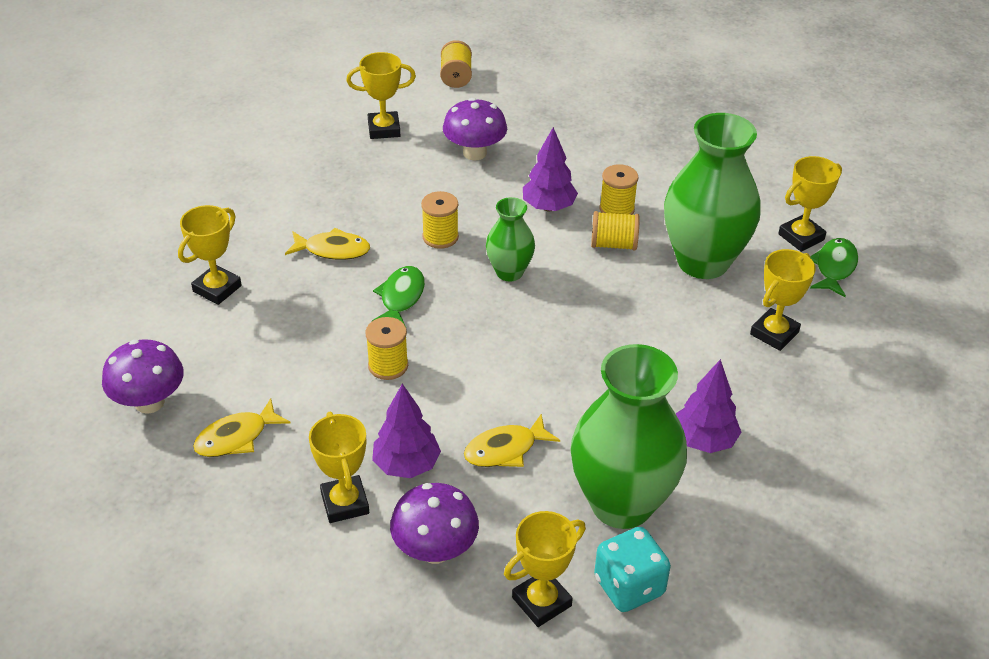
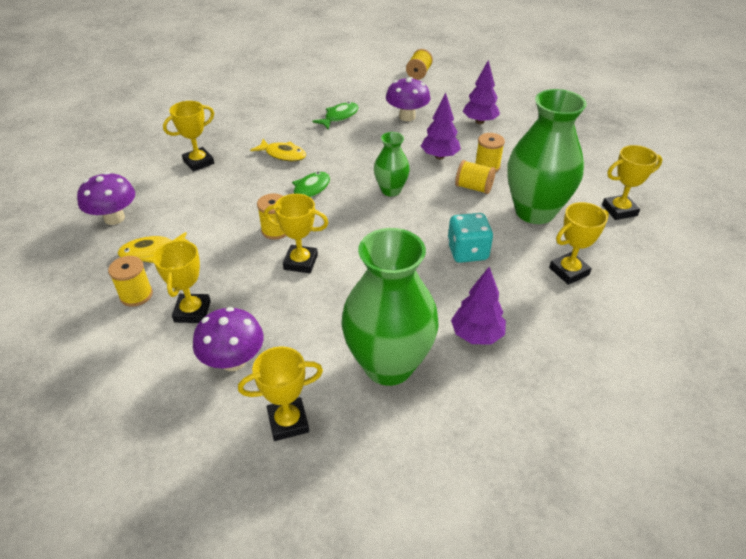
camera: 20 degrees right, 0 degrees up
(384, 129) = (356, 94): yellow trophy -> yellow trophy (300, 262)
(406, 465) = (249, 297): purple tree -> purple tree (479, 121)
(440, 237) = (356, 160): yellow spool -> yellow spool (136, 295)
(505, 449) = (323, 304): yellow fish -> none
(629, 586) = (361, 430): turquoise dice -> turquoise dice (467, 252)
(834, 267) = (638, 236): green fish -> green fish (339, 117)

